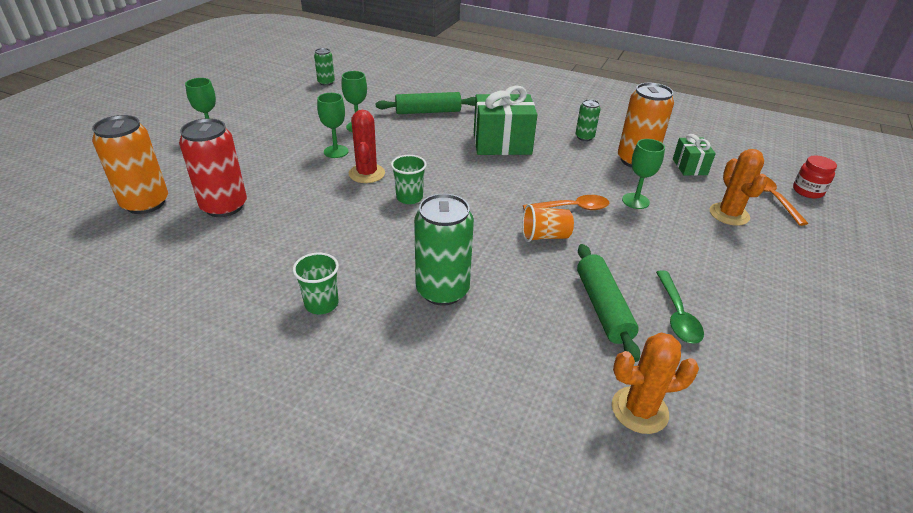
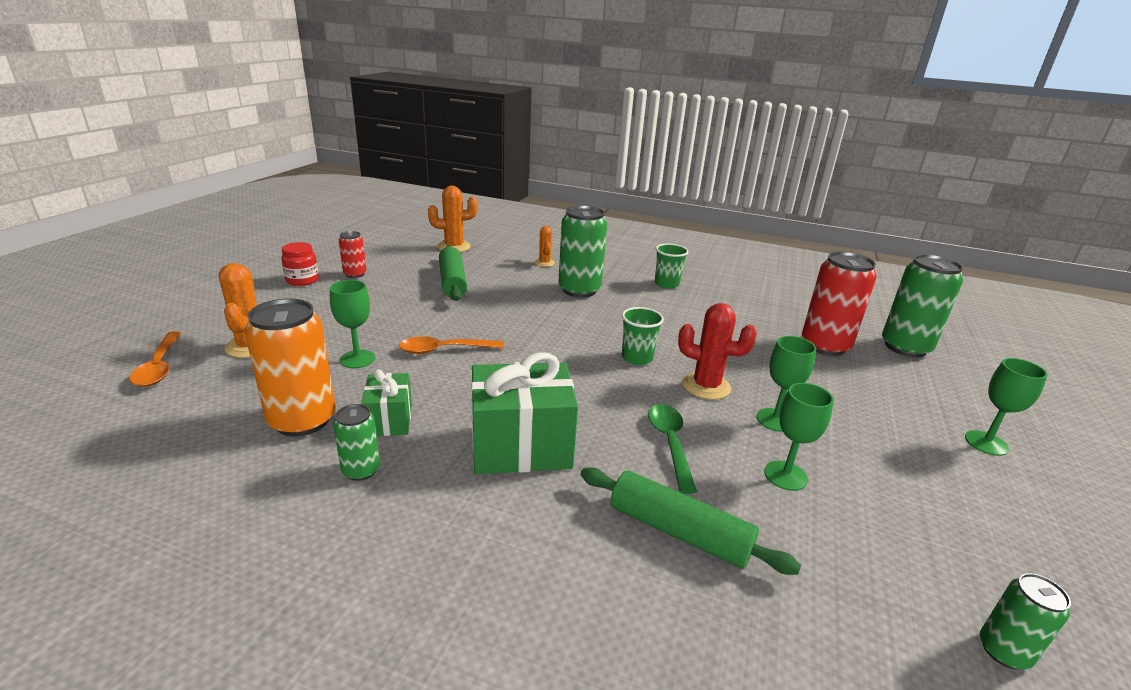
camera: 175 degrees right, 10 degrees down
(145, 203) = (905, 347): orange can -> green can
(367, 174) = (706, 386): red cactus -> red cactus turned 60 degrees counterclockwise
(428, 111) = (679, 532): green rolling pin -> green rolling pin turned 45 degrees clockwise
(485, 358) = (544, 263): none -> orange cactus
(545, 236) = (485, 324): orange cup -> none
(677, 314) = (395, 278): green spoon -> green spoon (670, 444)
(689, 167) = (221, 411): green gift -> green gift (389, 420)
(733, 323) = (355, 274): none -> red can
(807, 191) = (85, 376): red jar -> red jar (302, 280)

